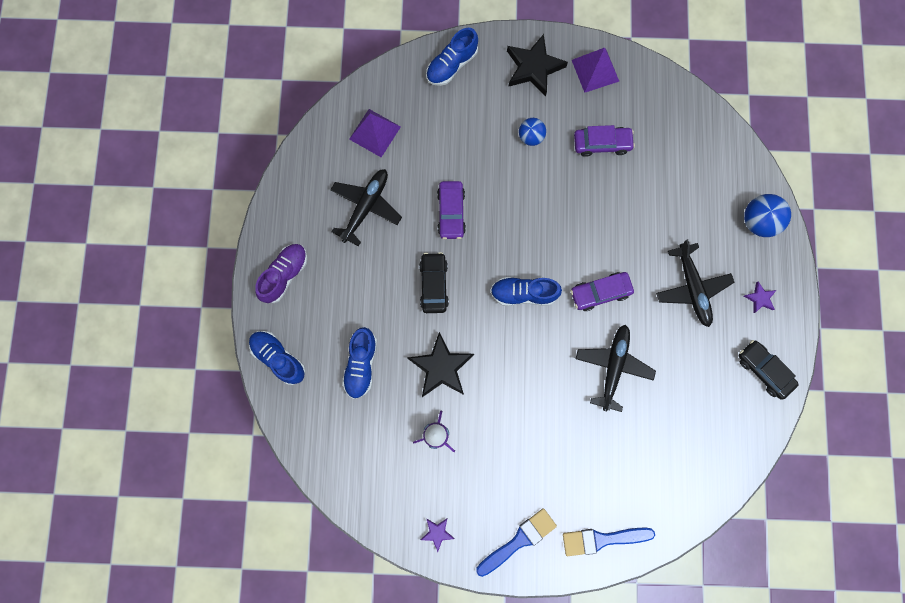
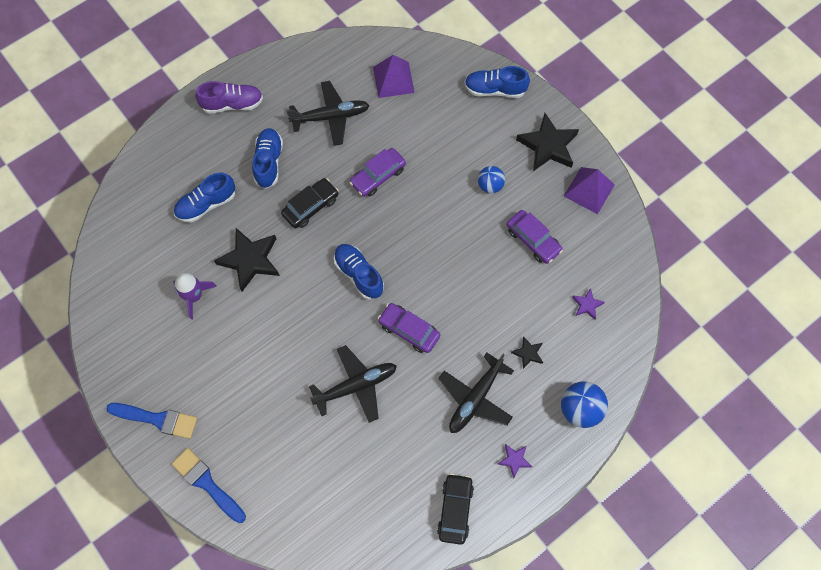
camera: 50 degrees right, 10 degrees down
(279, 358) = (166, 147): blue shoe -> blue shoe (269, 162)
(437, 532) = (118, 354): purple star -> purple star (587, 305)
(687, 222) = (528, 353): none -> black star

